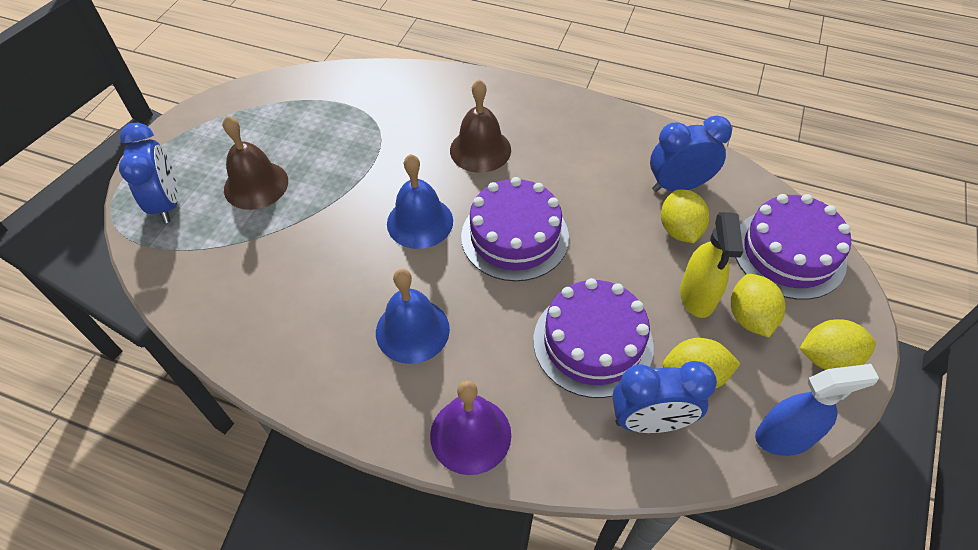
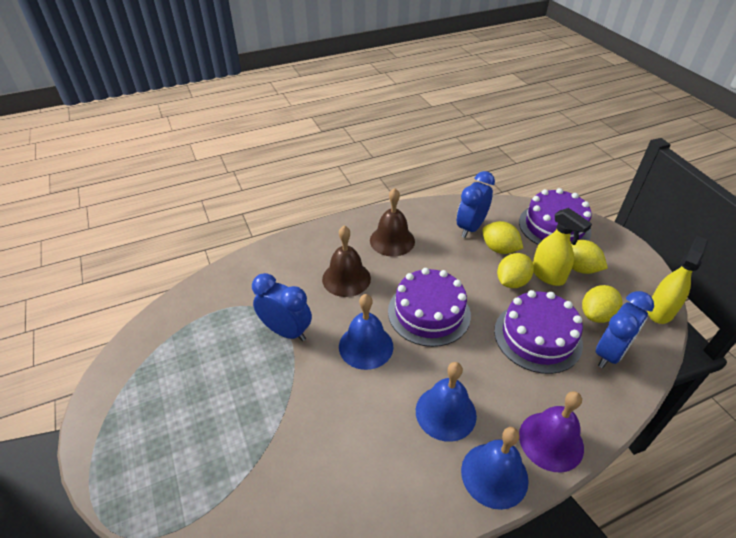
camera: 45 degrees left, 10 degrees down
(168, 203) = (160, 480): blue clock -> blue clock (286, 331)
(256, 185) = (220, 410): brown bell -> brown bell (392, 240)
(384, 412) = (494, 475): none -> blue bell
(785, 436) = (660, 311): blue spray bottle -> yellow spray bottle
(827, 358) = (627, 262): yellow lemon -> yellow lemon (512, 282)

